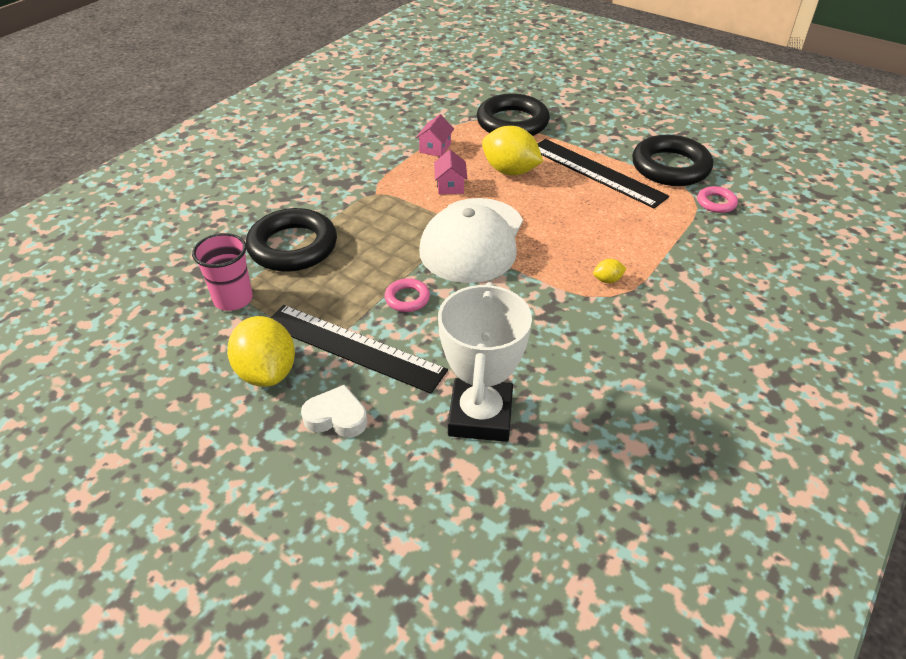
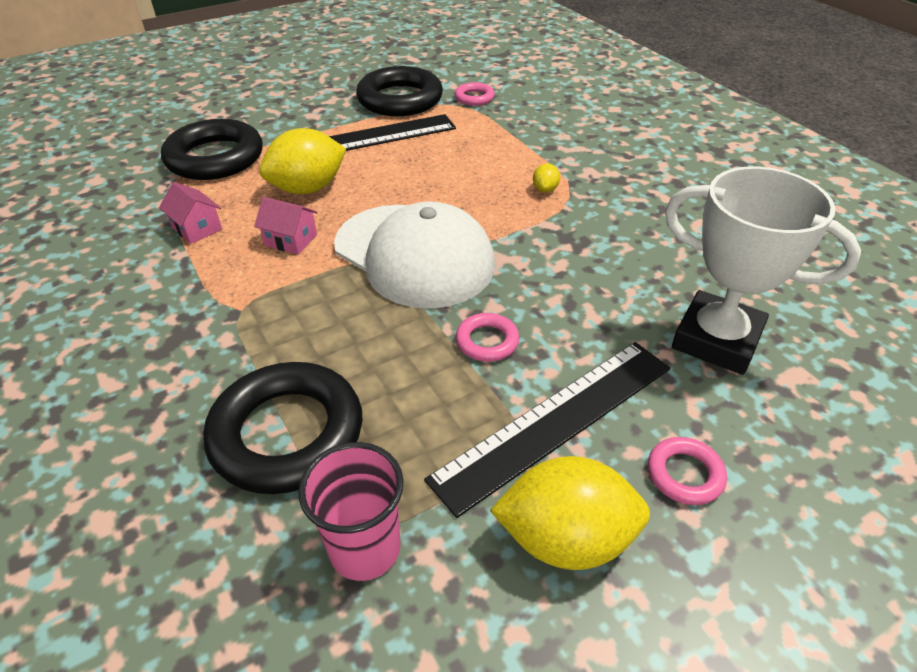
camera: 65 degrees left, 0 degrees up
(336, 417) = (684, 474): white heart -> pink ring

